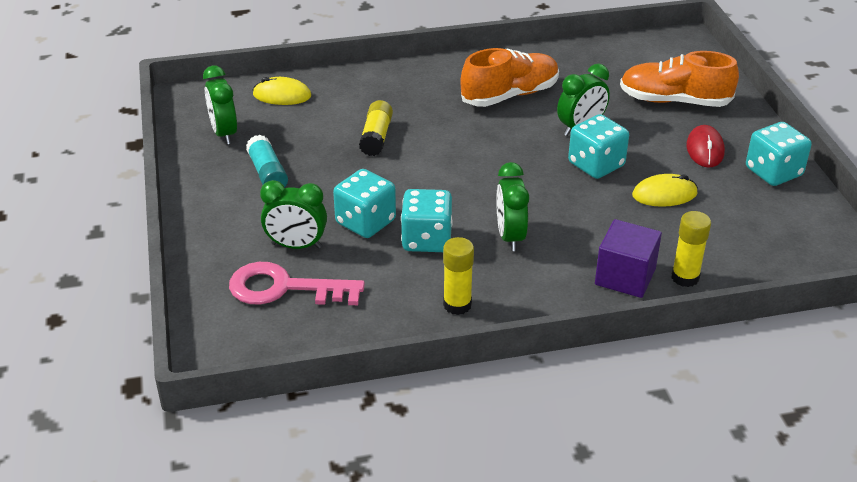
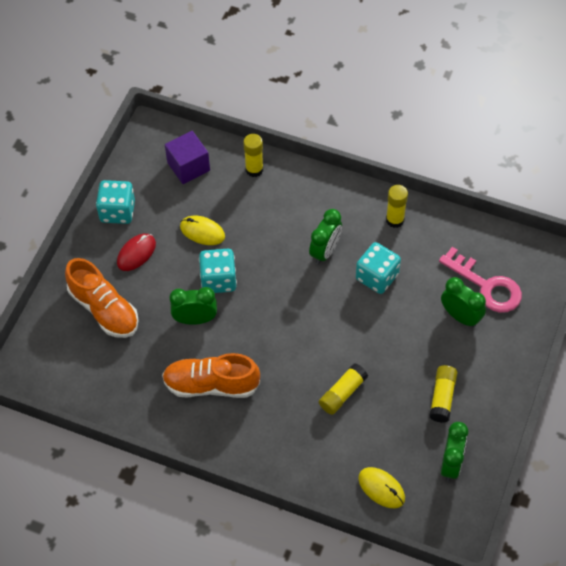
camera: 145 degrees left, 20 degrees up
(268, 173) = (442, 397): turquoise glue stick -> yellow glue stick
(365, 222) = (404, 313): turquoise dice -> none
(625, 277) = (286, 188): purple cube -> purple cube (188, 166)

